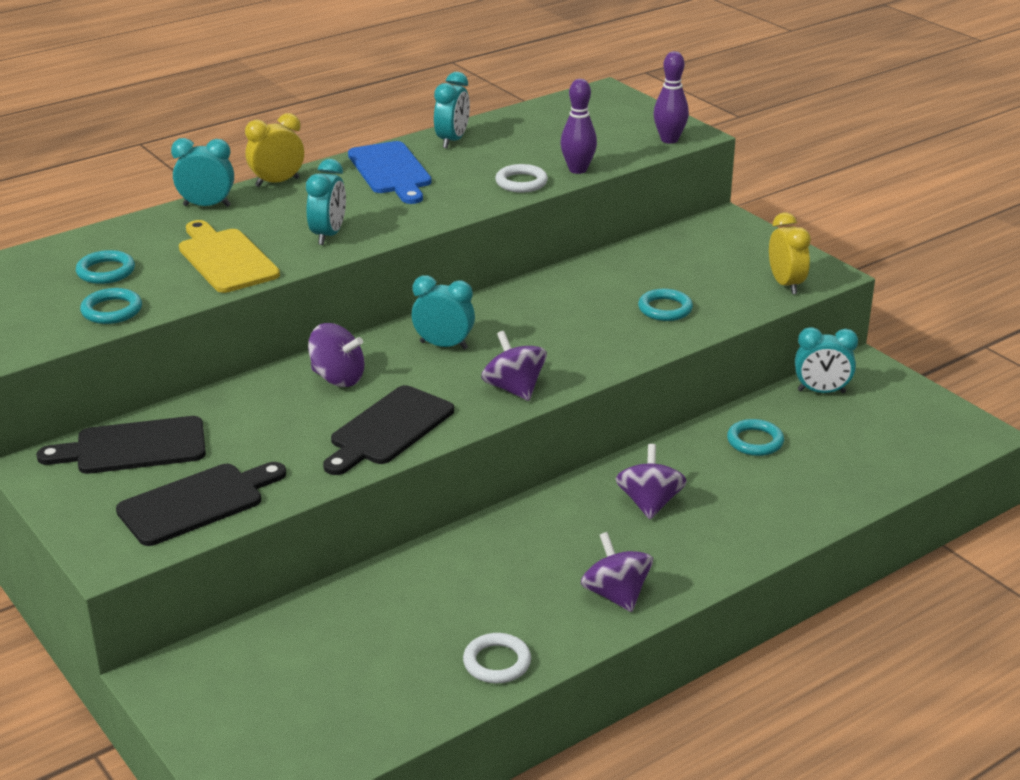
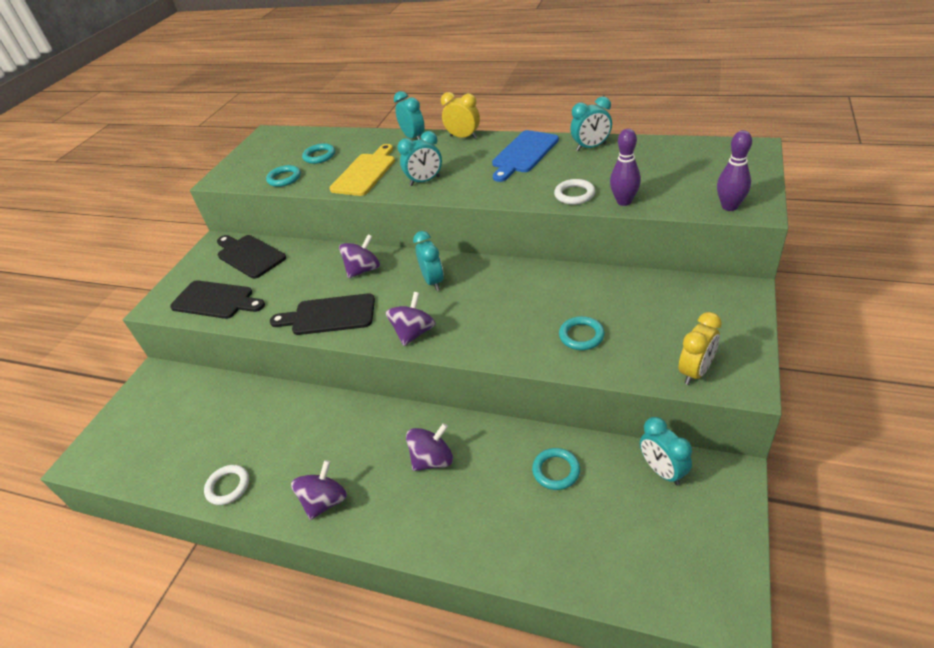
camera: 60 degrees right, 10 degrees up
(337, 378) = (363, 270): purple spinning top -> purple spinning top turned 120 degrees counterclockwise

